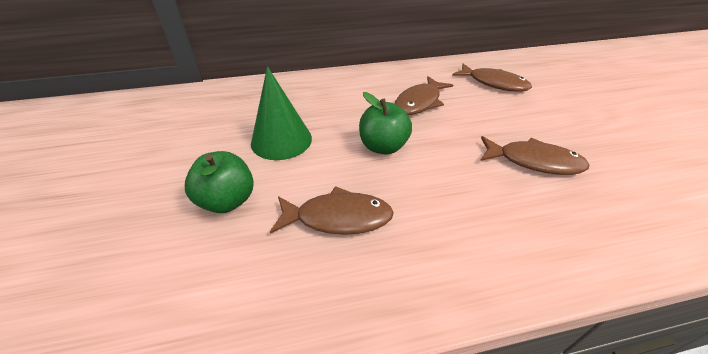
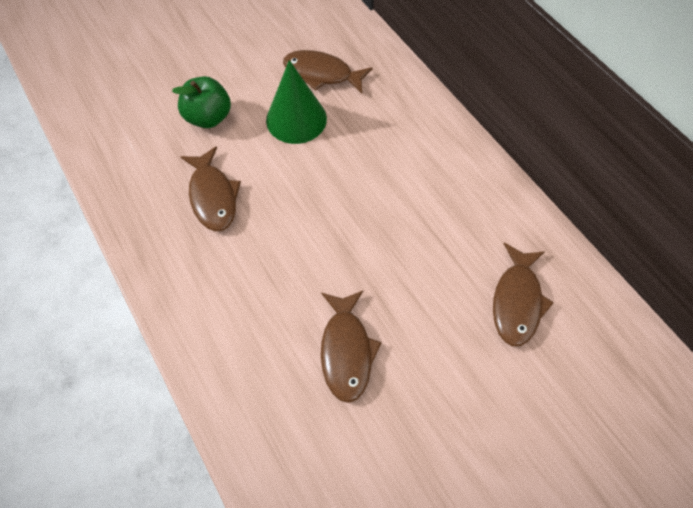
camera: 70 degrees right, 20 degrees up
(383, 146) = (318, 204): green apple -> none
(419, 102) = (421, 220): brown fish -> brown fish (322, 74)

